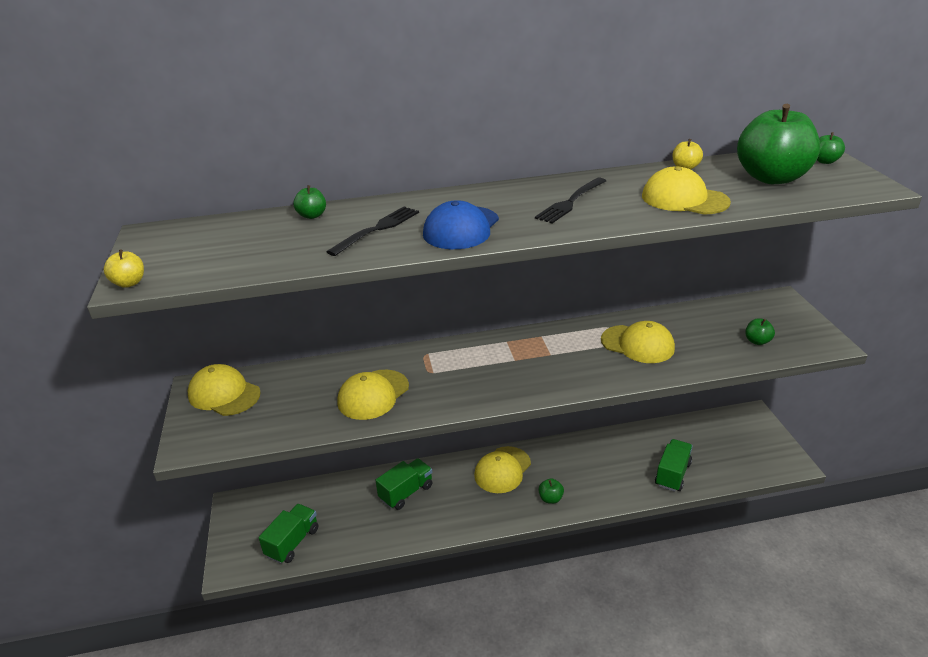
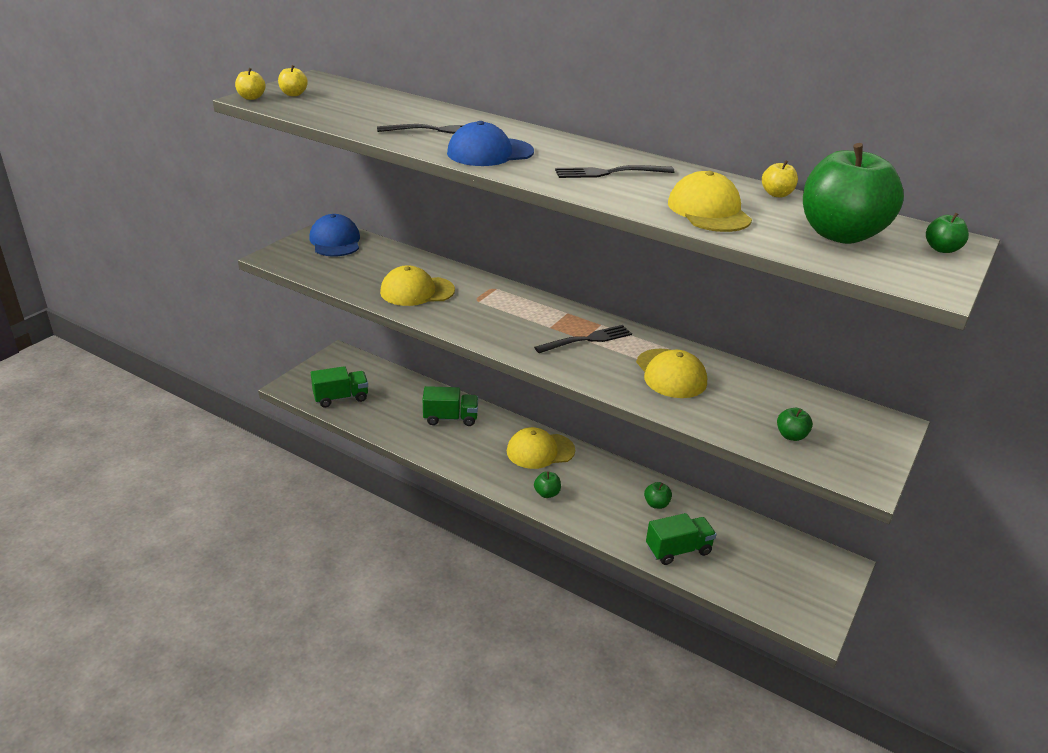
camera: 40 degrees right, 0 degrees up
(166, 259) = (293, 94): none -> yellow apple
(224, 394) = (335, 241): yellow cap -> blue cap
(312, 215) = (419, 106): green apple -> green apple (656, 504)
(552, 353) = (587, 339): none -> black fork

